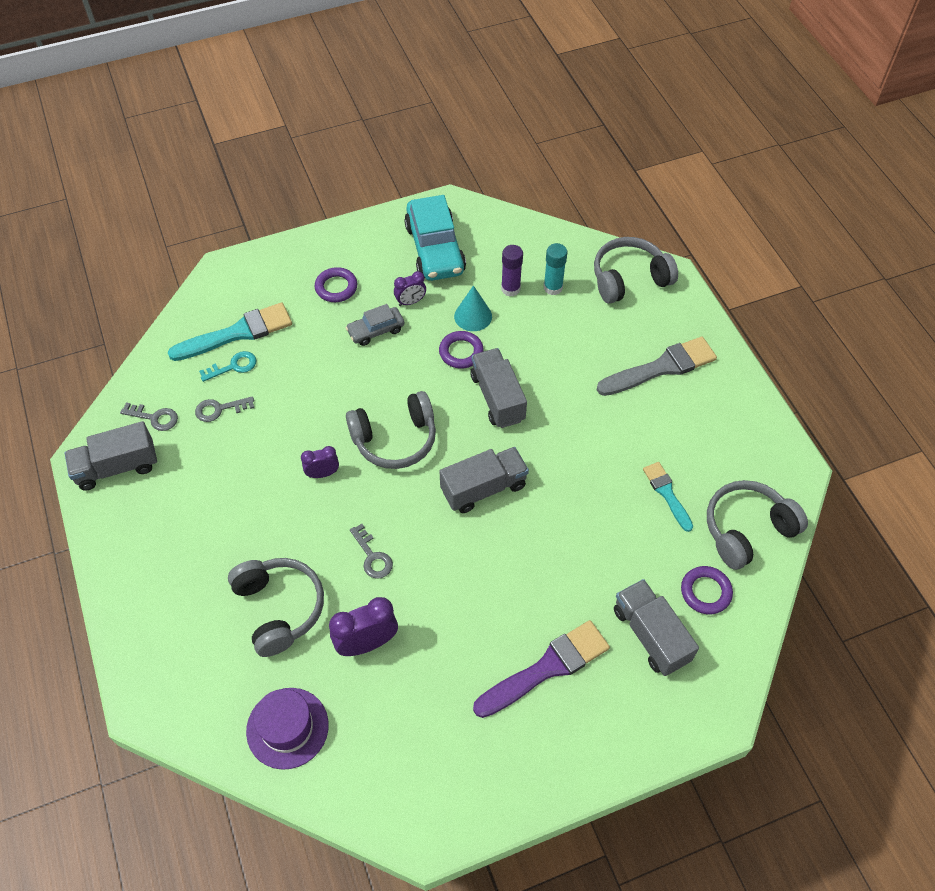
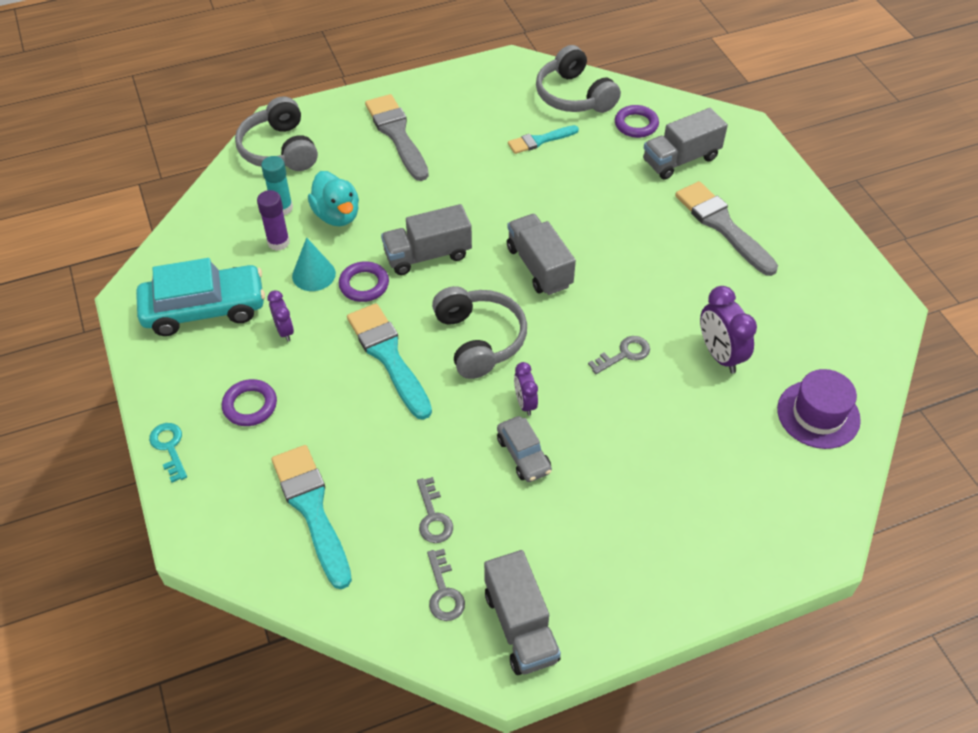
camera: 90 degrees left, 5 degrees down
(154, 417) = (444, 592): grey key -> grey key turned 150 degrees clockwise
(233, 366) = (366, 508): turquoise key -> turquoise key (169, 448)
(279, 608) = (693, 431): grey headphones -> none
(376, 331) = (325, 362): grey car -> grey car (523, 455)
(380, 373) = (388, 356): none -> turquoise brush
(546, 327) = (337, 215): none -> turquoise duck
(547, 668) = (722, 225): purple brush -> grey brush

